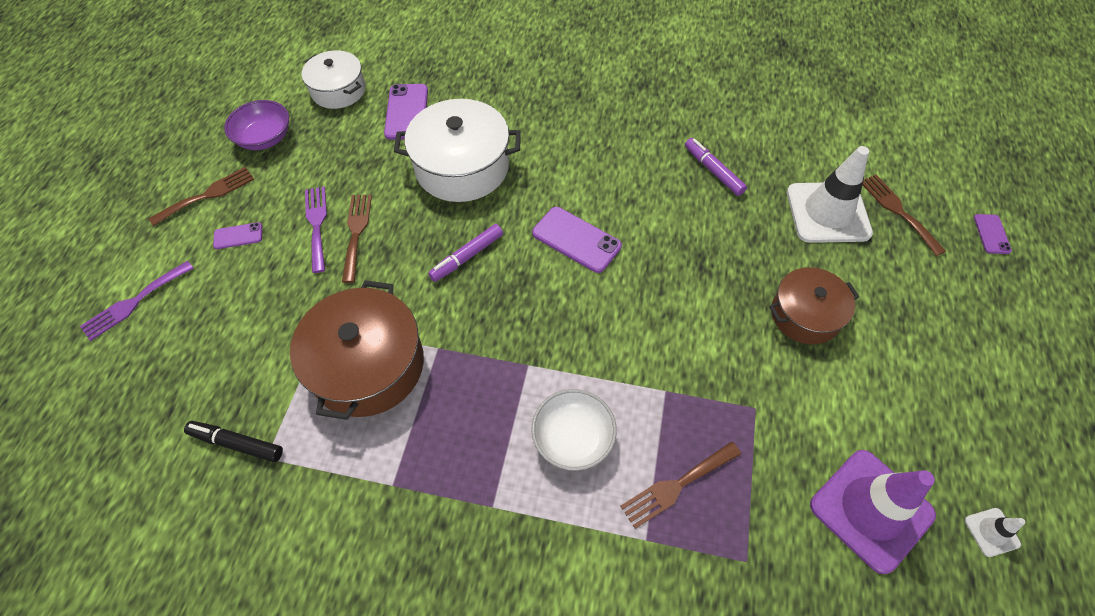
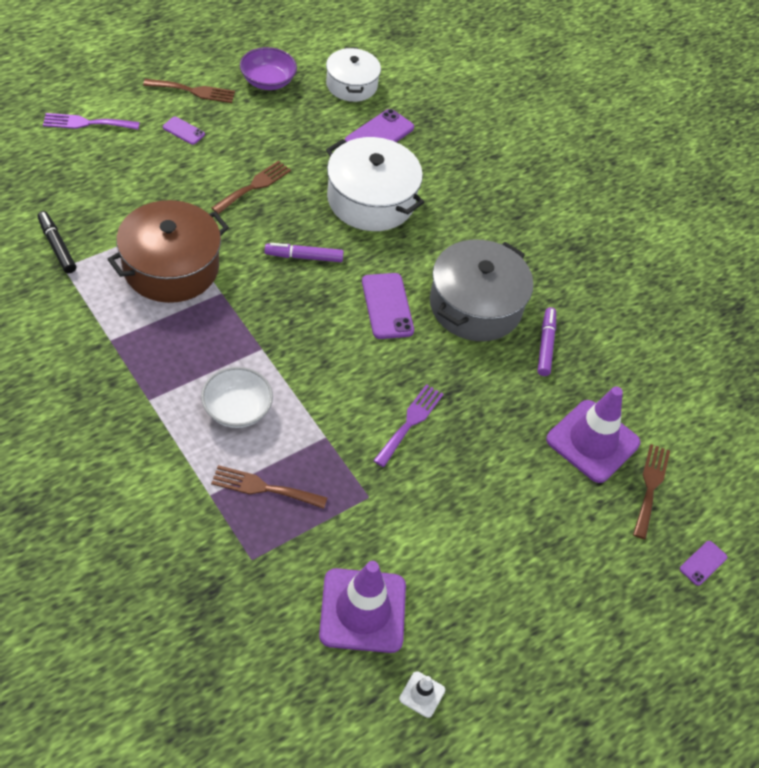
camera: 35 degrees right, 5 degrees down
(317, 224) = (236, 161): purple fork -> purple fork (410, 422)
(634, 183) = (475, 305): none -> grey pot
(805, 315) = (480, 481): brown pot -> none
(827, 212) = (592, 441): white traffic cone -> purple traffic cone

